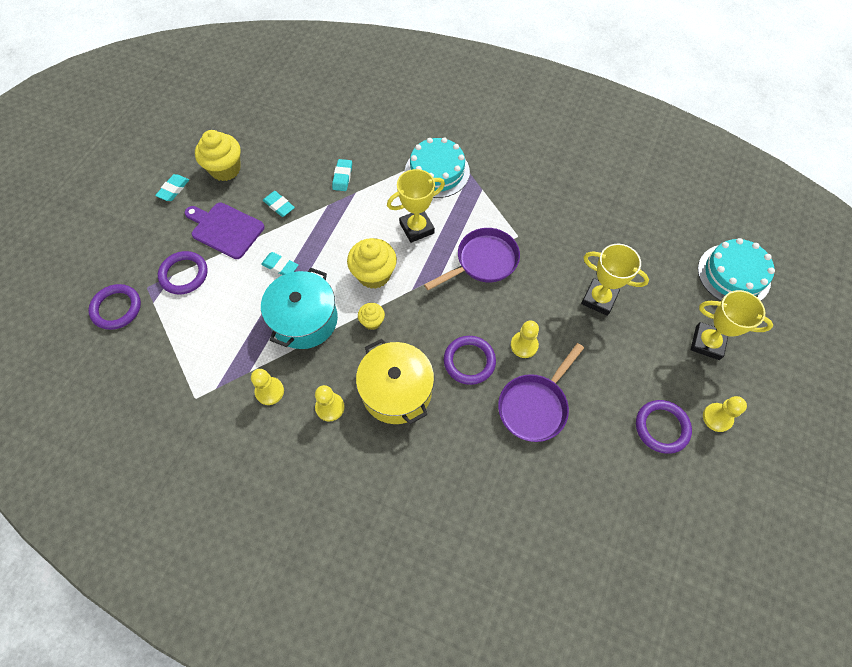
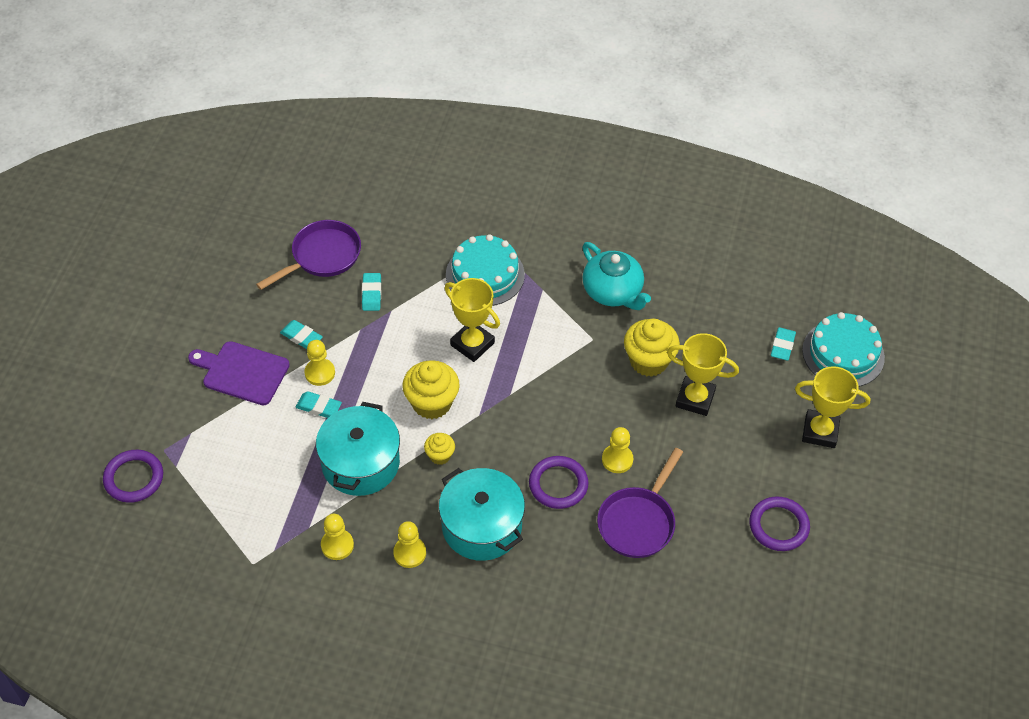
camera: 10 degrees left, 10 degrees down
(173, 189) = (166, 332): turquoise eraser -> turquoise eraser (782, 346)
(184, 274) = (205, 430): purple ring -> none
(225, 169) = (225, 301): yellow cupcake -> yellow cupcake (648, 361)
(396, 391) = (481, 526): yellow pot -> turquoise pot
(416, 228) = (472, 344): yellow trophy -> yellow trophy turned 75 degrees clockwise
(483, 261) = (557, 373): purple pan -> purple pan (322, 256)
(540, 198) = (613, 292): none -> turquoise teapot
(717, 418) = (837, 508): yellow pawn -> yellow pawn (320, 373)

